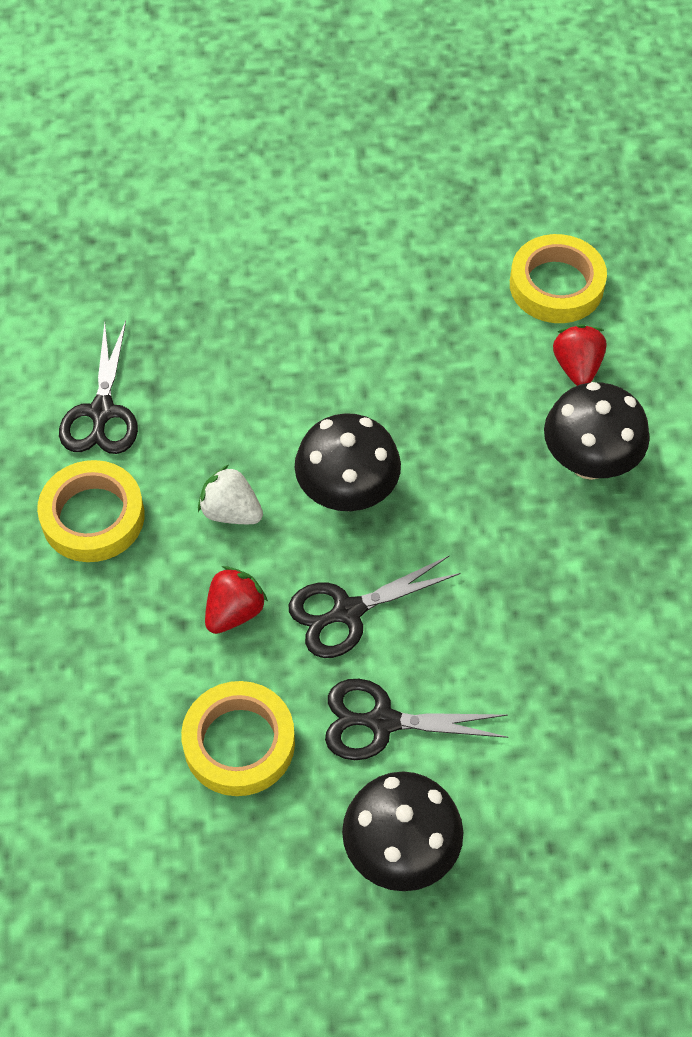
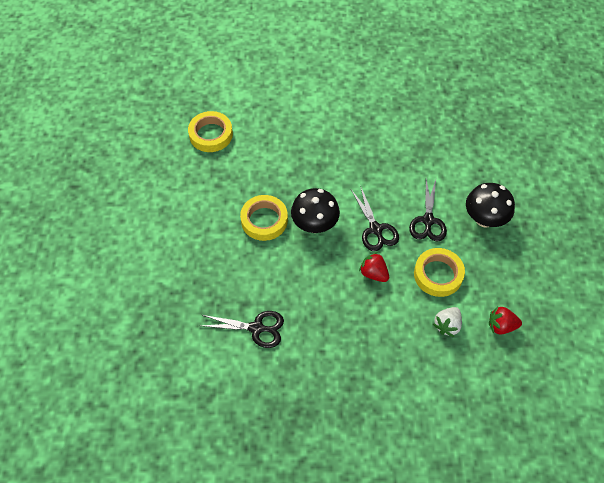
camera: 85 degrees left, 0 degrees up
(93, 517) = (318, 333): yellow tape -> yellow tape (264, 220)
(231, 511) = (320, 272): white strawberry -> white strawberry (447, 325)
(577, 367) = (257, 133): red strawberry -> red strawberry (501, 326)
(589, 462) = (307, 135): black mushroom -> none

